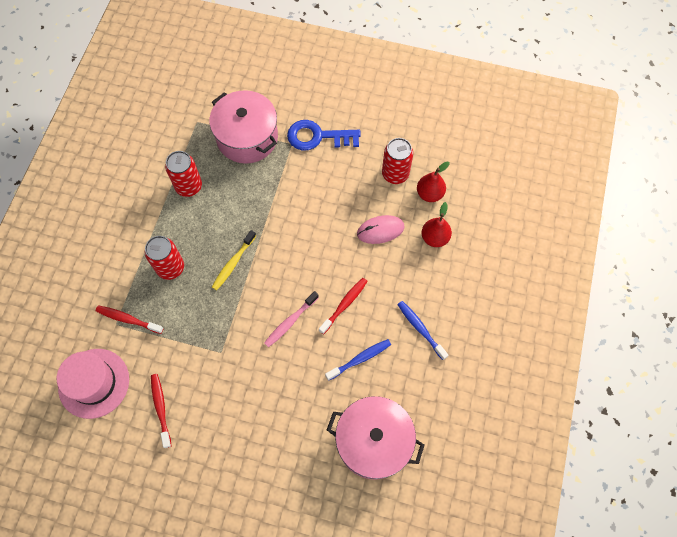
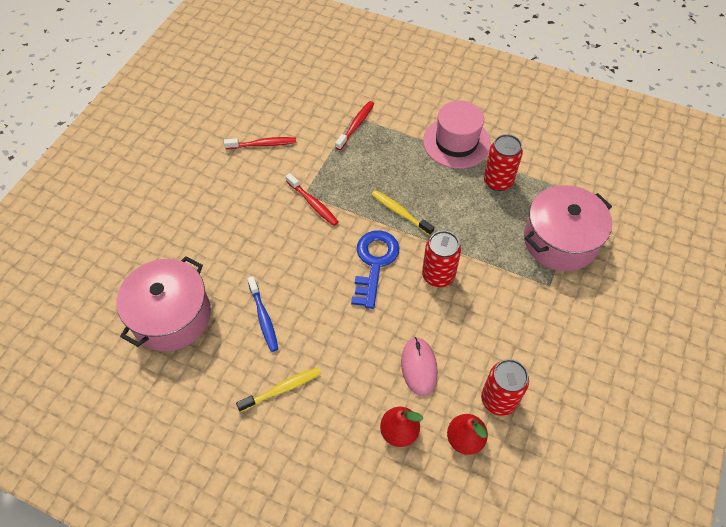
camera: 100 degrees right, 10 degrees down
(94, 383) = (300, 99): pink hat -> pink hat (456, 142)
(170, 268) = (404, 160): red can -> red can (438, 275)
(290, 322) = (322, 256): pink toothbrush -> none
(317, 137) = (559, 315): blue key -> blue key (374, 262)
(344, 304) = (330, 312): red toothbrush -> red toothbrush (313, 203)
(420, 329) = (282, 389): blue toothbrush -> yellow toothbrush

